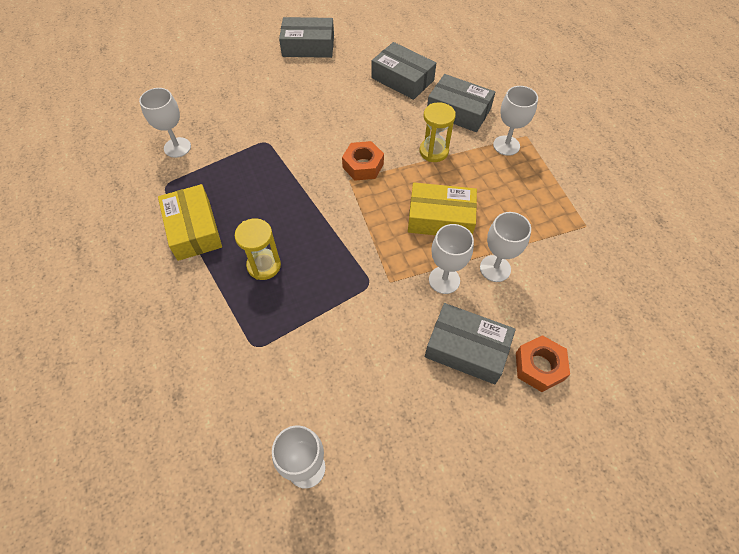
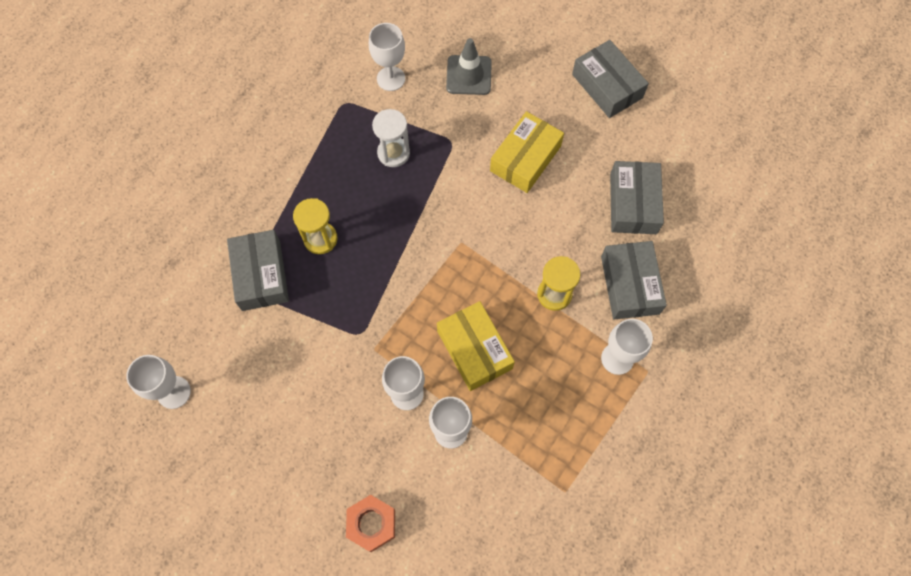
camera: 55 degrees right, 10 degrees up
(194, 229) = (317, 159): yellow box -> yellow box (525, 158)
(224, 105) = (469, 75): none -> grey traffic cone
(239, 179) = (393, 153): none -> white hourglass
(363, 166) = (487, 243): orange nut -> none
(466, 349) = (349, 452): grey box -> grey box (261, 275)

